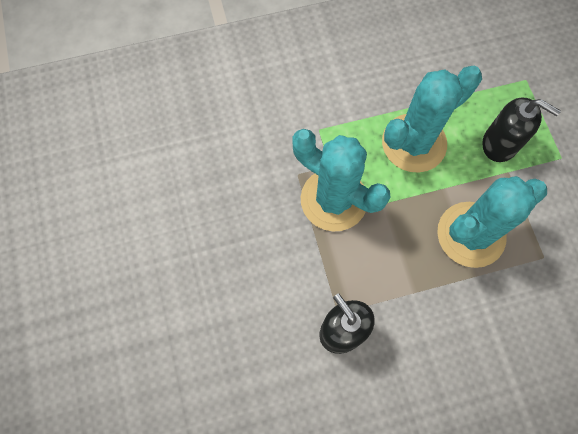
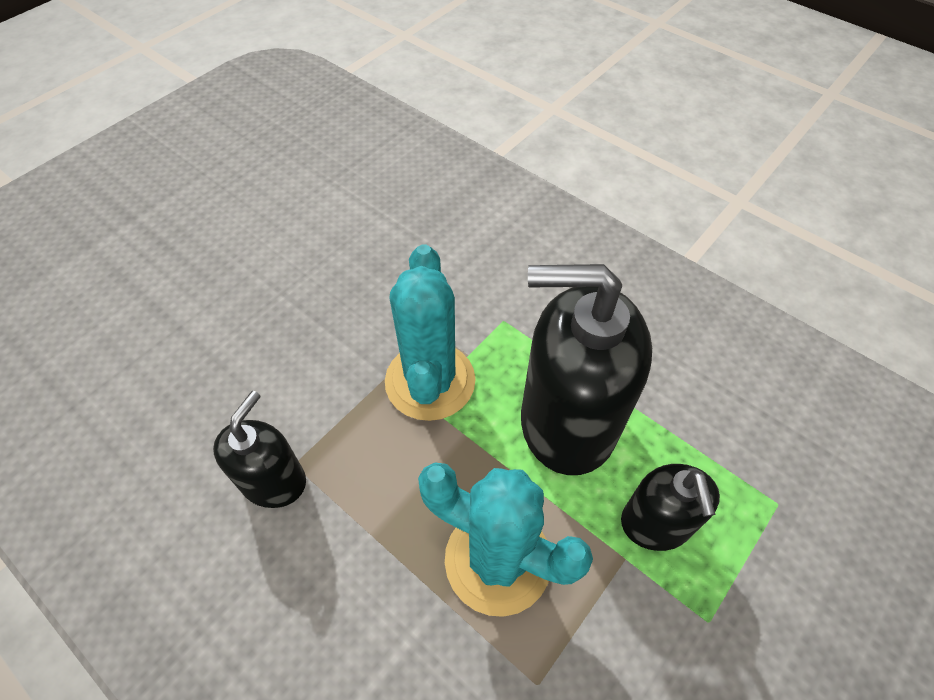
camera: 55 degrees right, 15 degrees down
(414, 143) = (567, 422): turquoise cactus -> black soap dispenser

